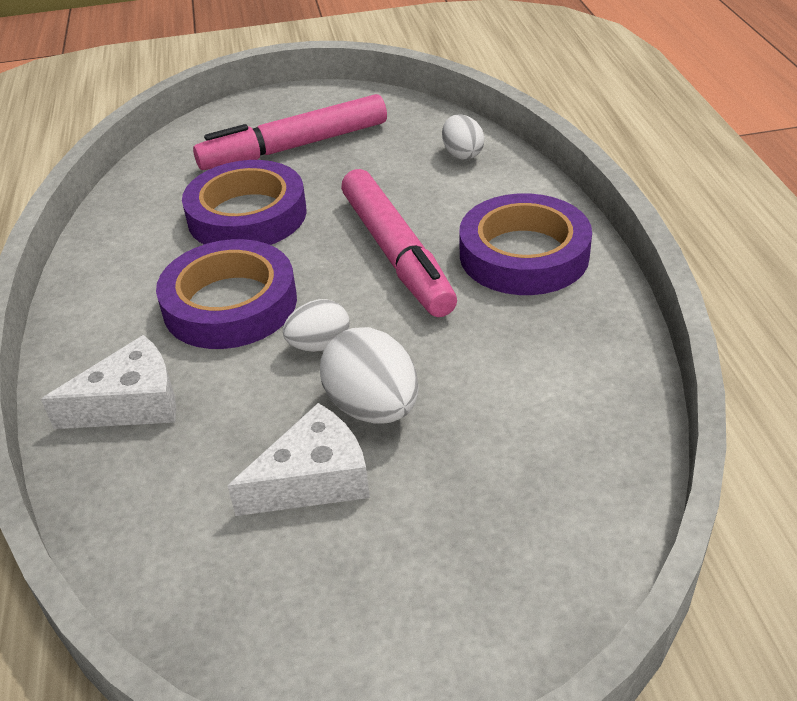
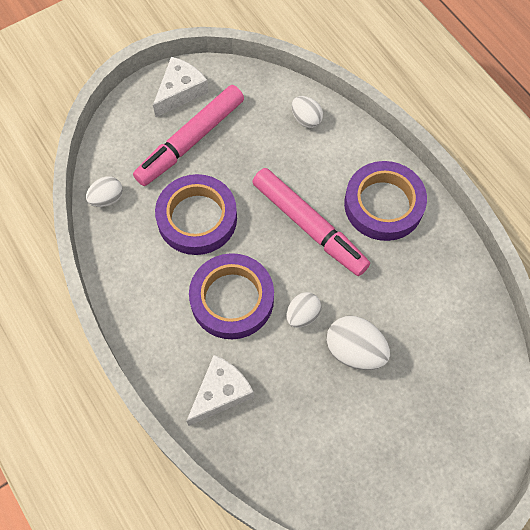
camera: 25 degrees left, 25 degrees up
(150, 176) = (107, 199): none -> white egg
(313, 479) = (348, 408): white cheese -> white cheese (180, 91)

